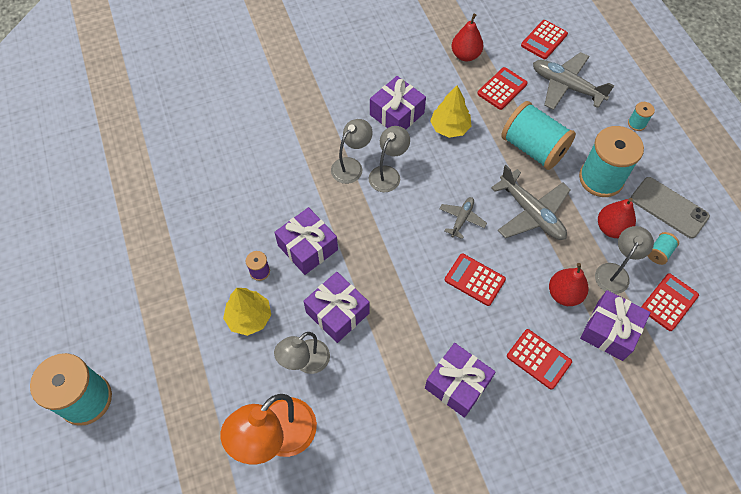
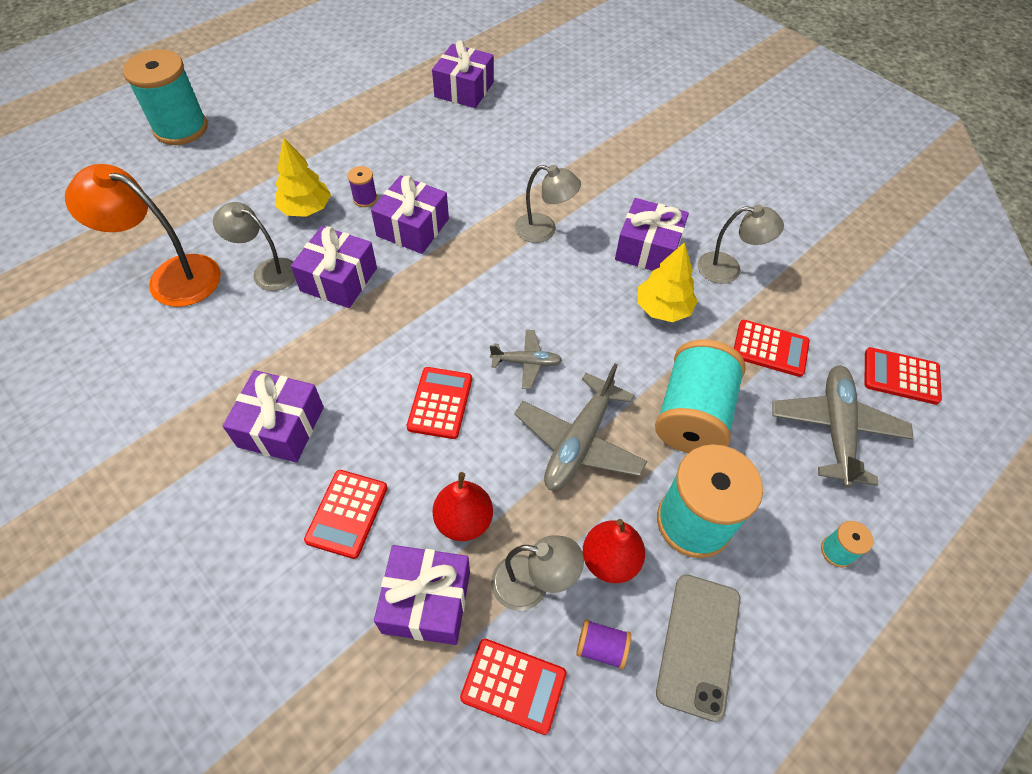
camera: 65 degrees right, 5 degrees down
(167, 162) = (464, 89): none -> purple gift
(388, 174) = (553, 267): grey lamp -> grey lamp (728, 269)
(465, 55) = (796, 291): red pear -> none
(659, 252) = (601, 647): turquoise spool -> purple spool

